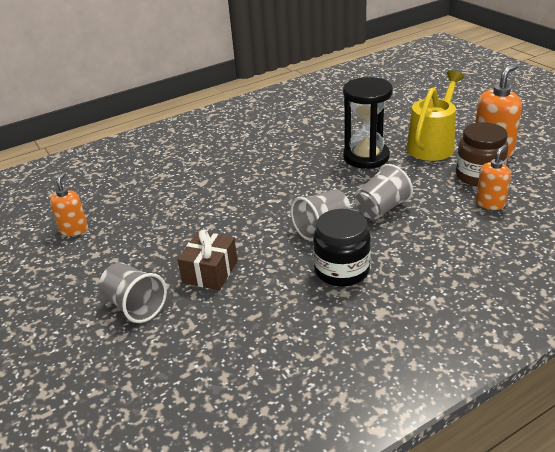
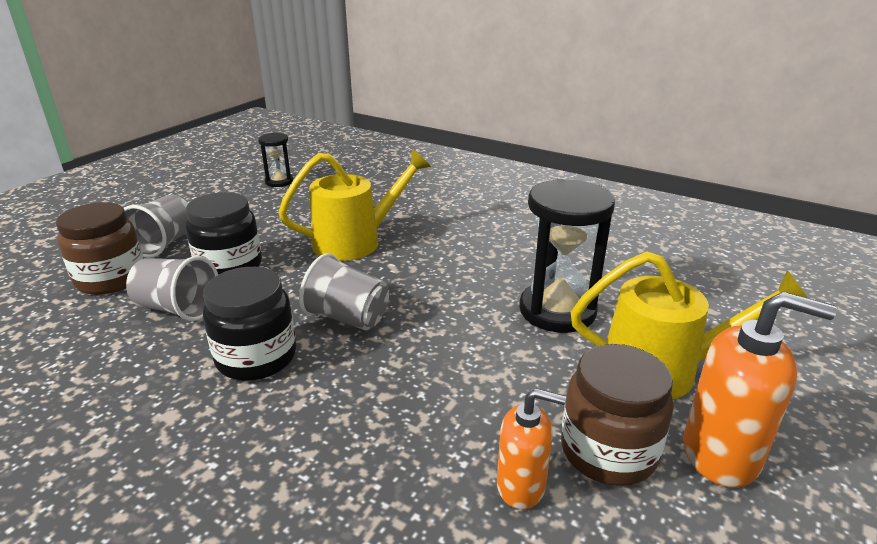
camera: 60 degrees right, 5 degrees down
(74, 230) = (279, 181): orange soap dispenser -> black hourglass
(174, 339) = (111, 279): none -> brown jar
(210, 272) = (229, 266): brown gift -> black jar
(224, 208) = (356, 241): none -> yellow watering can
(381, 209) = (424, 358): grey cup -> grey cup (178, 309)

